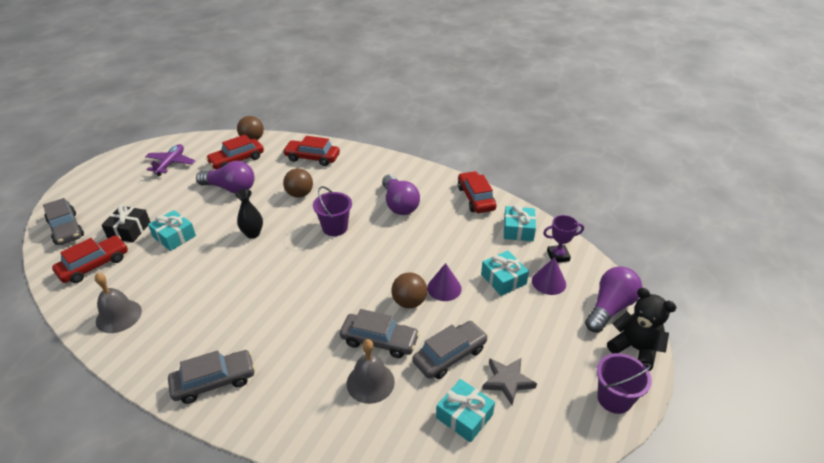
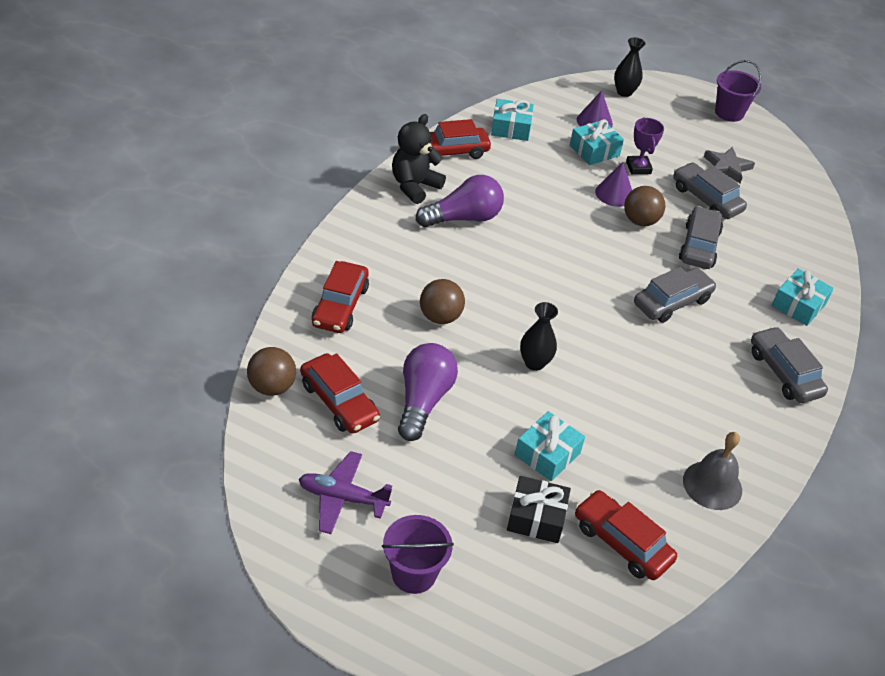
camera: 95 degrees left, 5 degrees up
(66, 229) = (539, 613): grey car -> grey car (672, 302)
(335, 228) = (516, 279): purple bucket -> purple bucket (414, 574)
(370, 382) = (752, 254): grey bell -> none
(464, 416) = (771, 197): turquoise gift -> turquoise gift (798, 305)
(558, 256) = (553, 108): purple trophy -> purple trophy (638, 168)
(610, 308) = (624, 92): purple light bulb -> black vase
(635, 349) = (672, 90): black teddy bear -> black teddy bear (414, 186)

